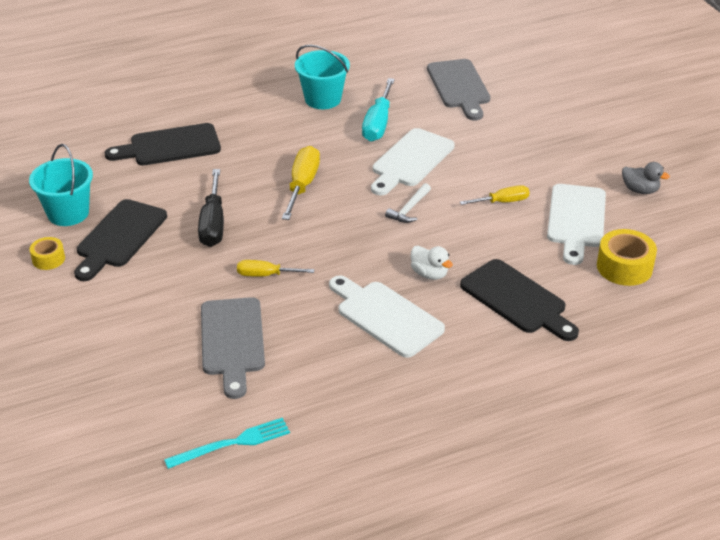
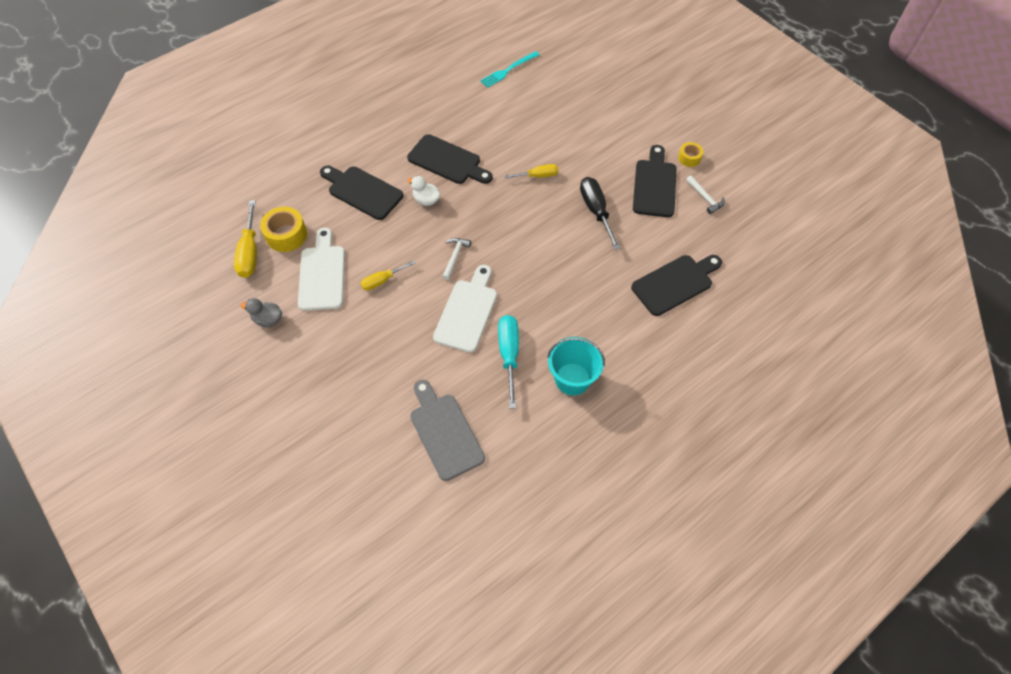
camera: 165 degrees right, 20 degrees up
(68, 213) = (705, 198): turquoise bucket -> white hammer
(232, 341) = (537, 125): grey cutting board -> none
(302, 185) = (546, 263): yellow screwdriver -> yellow screwdriver (250, 252)
(386, 316) = (447, 161): white cutting board -> black cutting board

